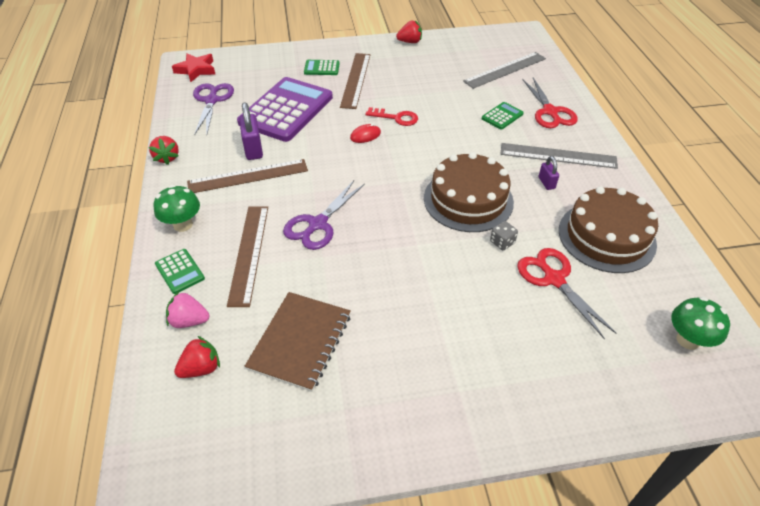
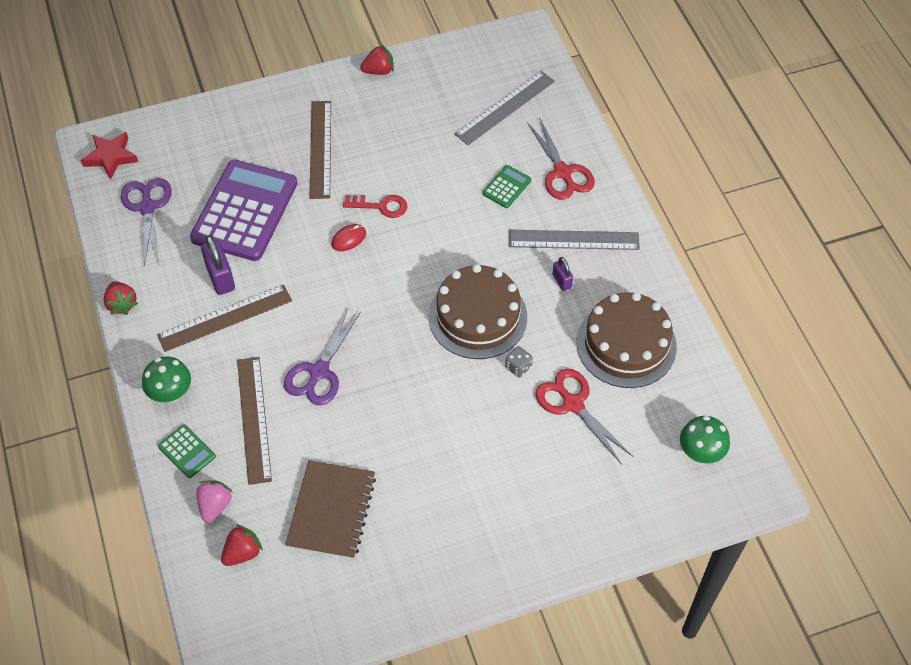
camera: 10 degrees left, 10 degrees up
(189, 321) = (215, 505): pink strawberry -> pink strawberry turned 105 degrees clockwise
(321, 68) = (273, 133): green calculator -> none

